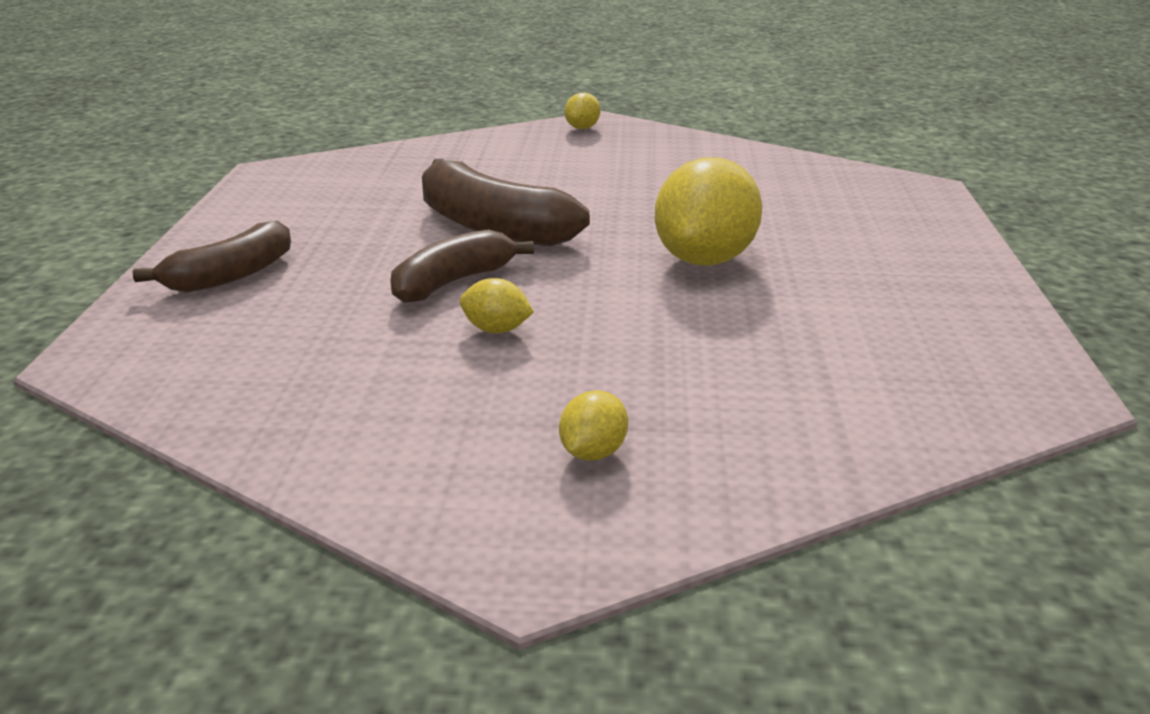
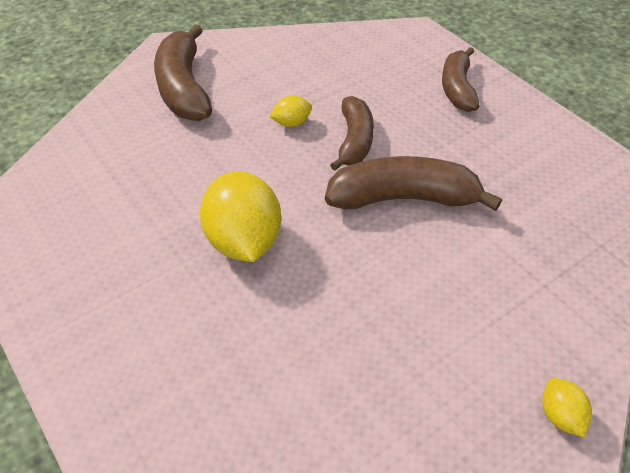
camera: 140 degrees right, 20 degrees up
(593, 453) = (184, 88): yellow lemon -> brown banana

